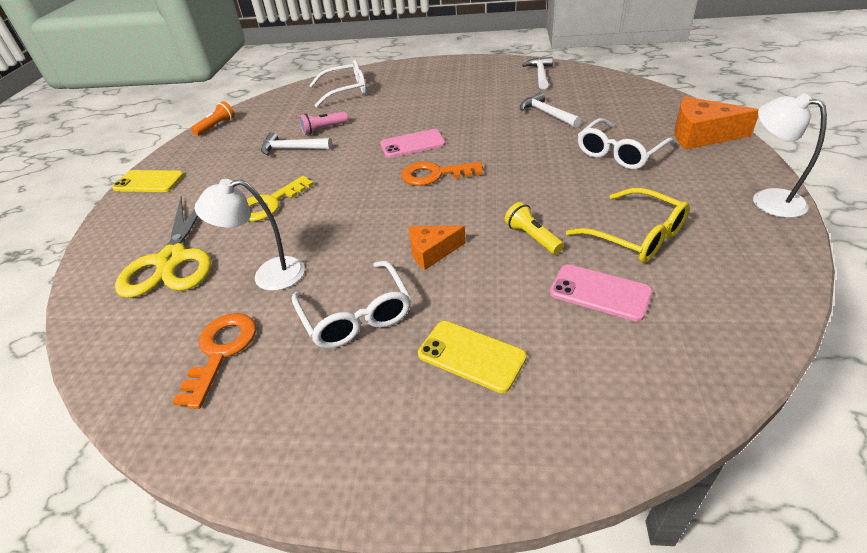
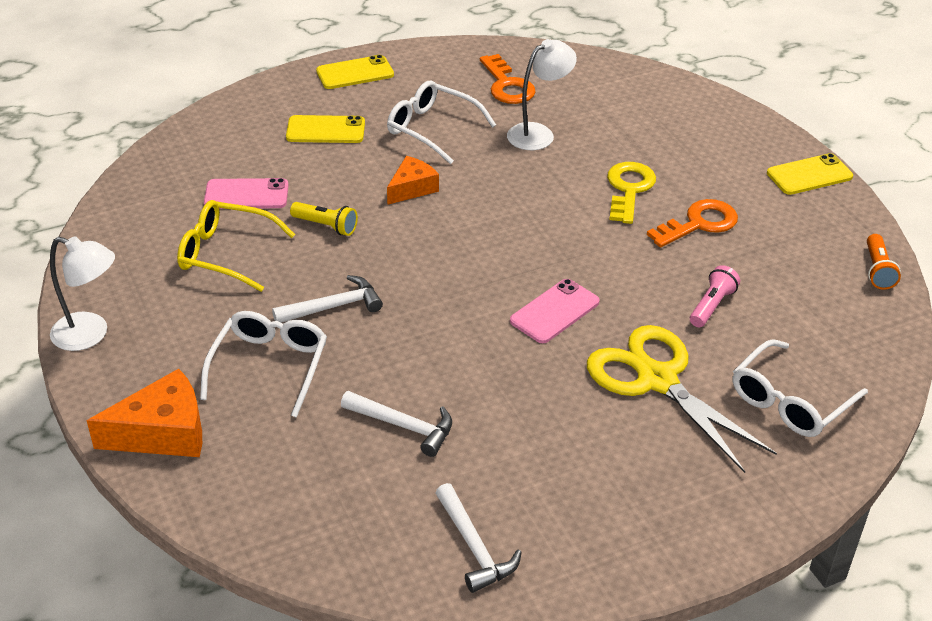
camera: 145 degrees right, 0 degrees up
(172, 260) = (642, 120): yellow scissors -> yellow scissors (657, 380)
(292, 149) = (708, 262): white hammer -> white hammer (333, 307)
(367, 458) = (355, 73): none -> yellow phone
(435, 174) = (482, 271): orange key -> orange key (699, 224)

